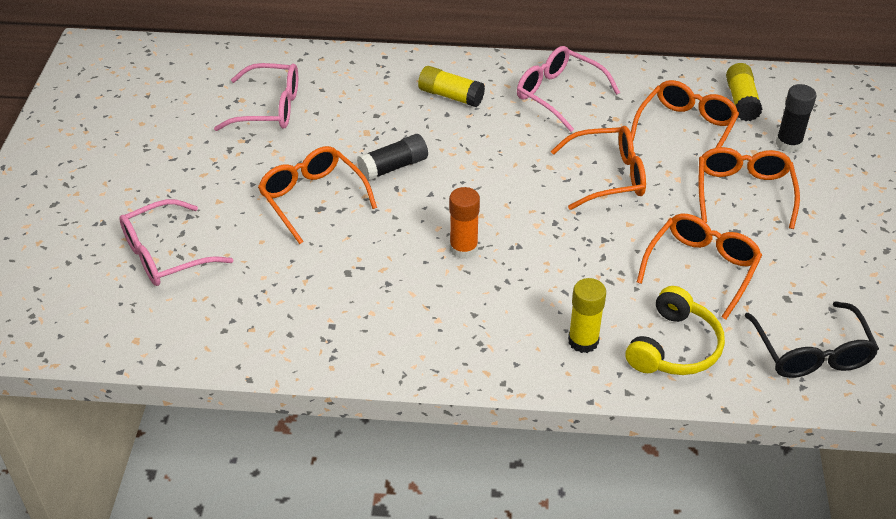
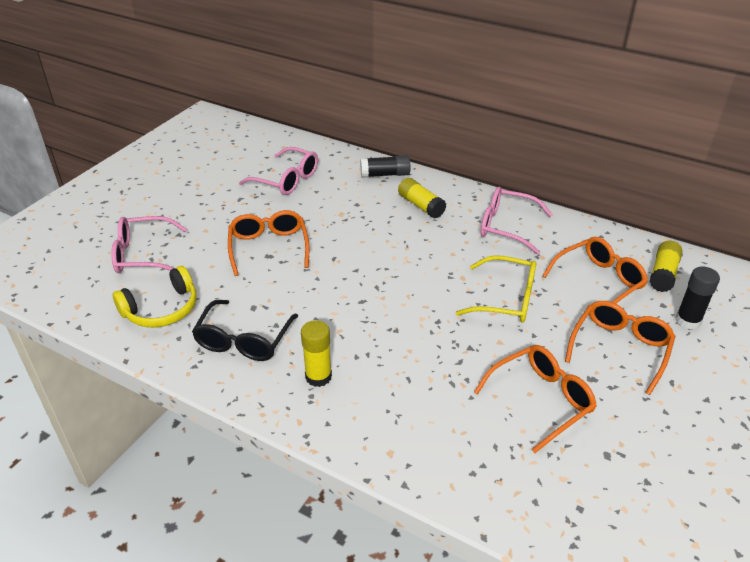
camera: 25 degrees right, 5 degrees down
(393, 167) = (342, 243): black glue stick -> black glue stick (385, 174)
(463, 249) = (351, 318): orange glue stick -> none
(558, 94) = (506, 226): pink glasses -> pink glasses turned 45 degrees counterclockwise
(583, 341) = (395, 425): yellow glue stick -> yellow glue stick (318, 376)
(608, 176) = (506, 299): orange glasses -> yellow glasses
(674, 347) = (472, 460): yellow headphones -> yellow headphones (162, 309)
(811, 353) = (601, 516): black glasses -> black glasses (243, 340)

